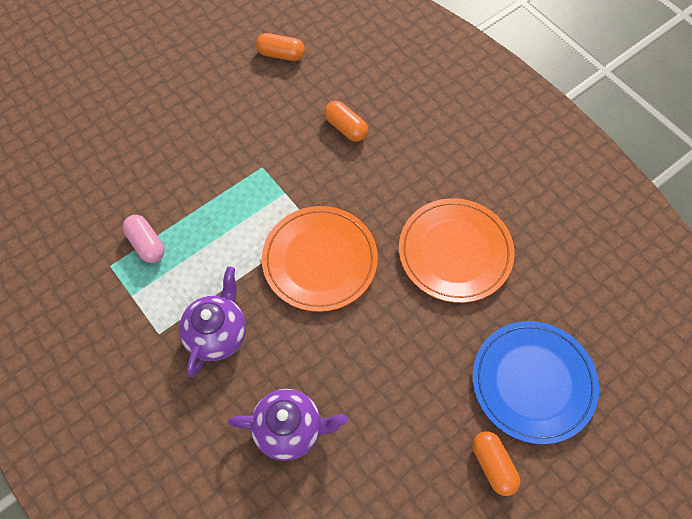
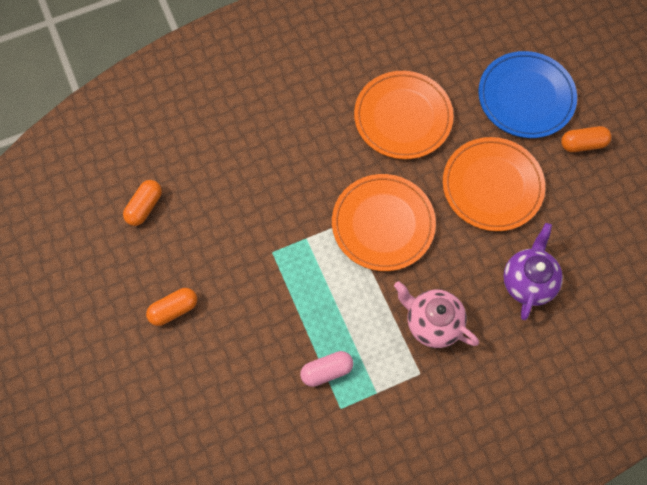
camera: 75 degrees left, 5 degrees up
(217, 334) = (432, 323): purple teapot -> pink teapot
(345, 128) = (251, 169): orange capsule -> orange capsule (173, 310)
(400, 365) = (492, 186): none -> orange plate

